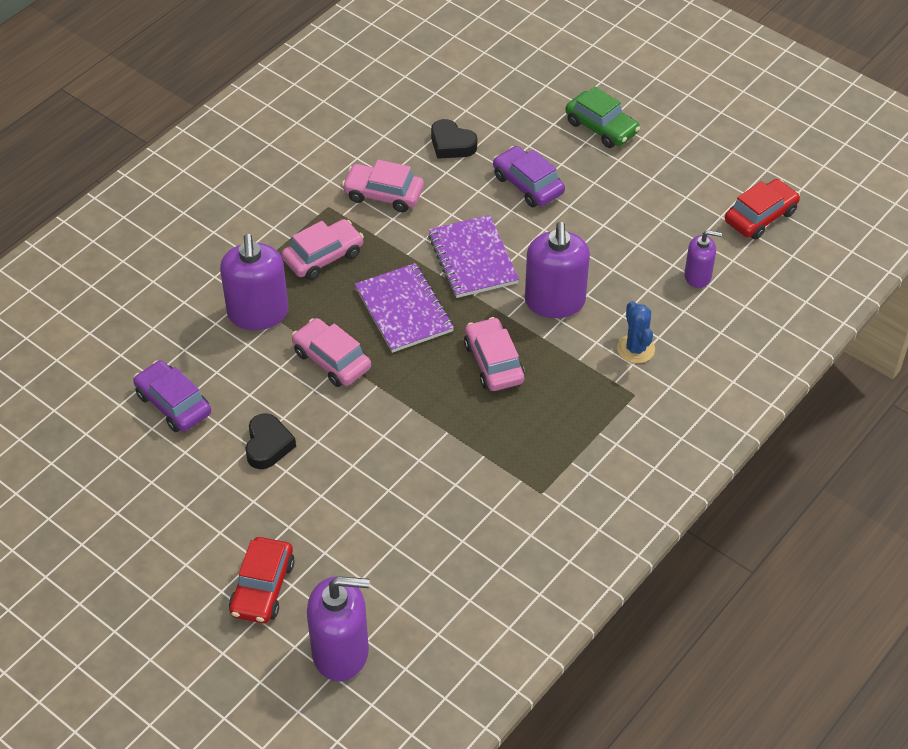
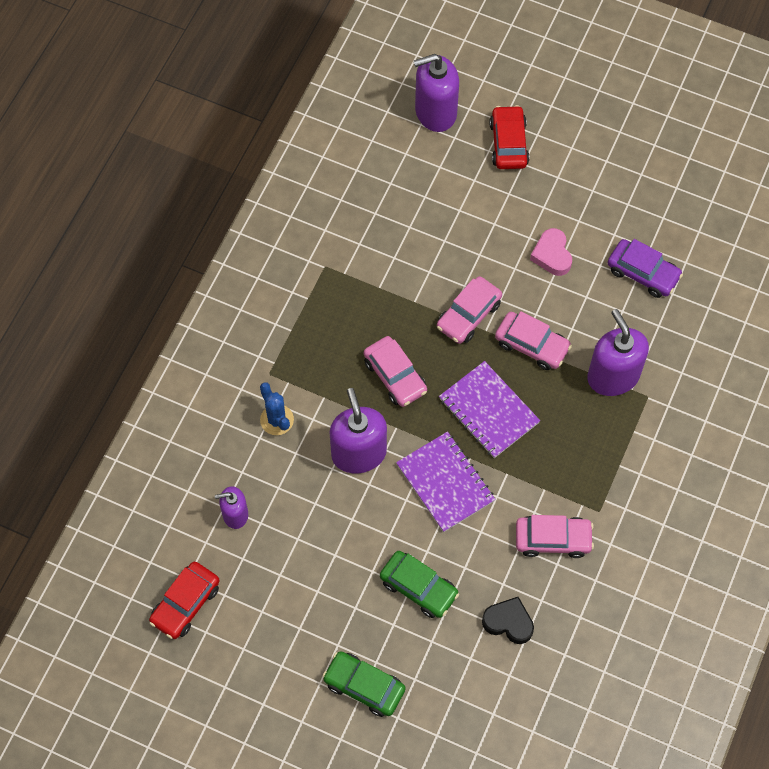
camera: 165 degrees right, 15 degrees up
(268, 445) = (552, 255): black heart -> pink heart
(323, 256) = (581, 451): pink car -> pink car (468, 315)
(528, 184) = (418, 587): purple car -> green car

